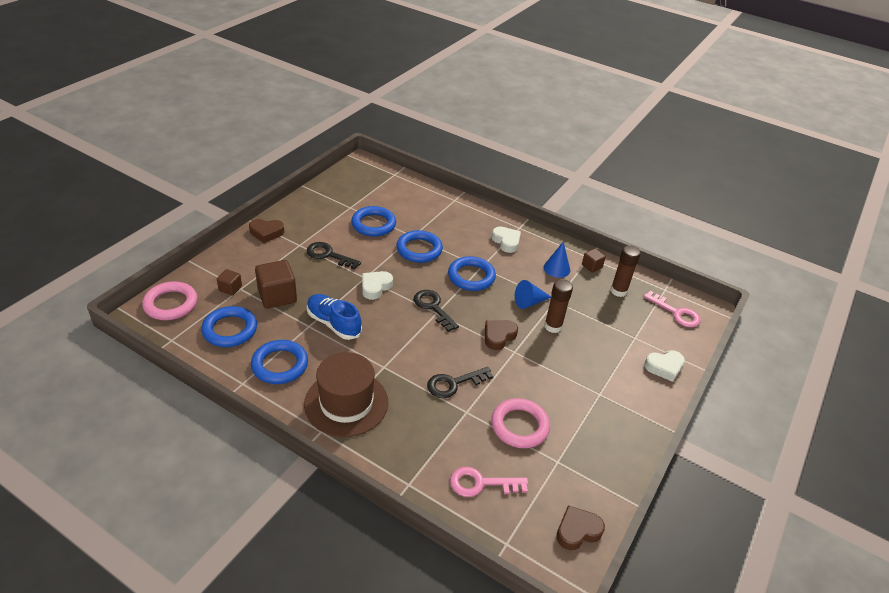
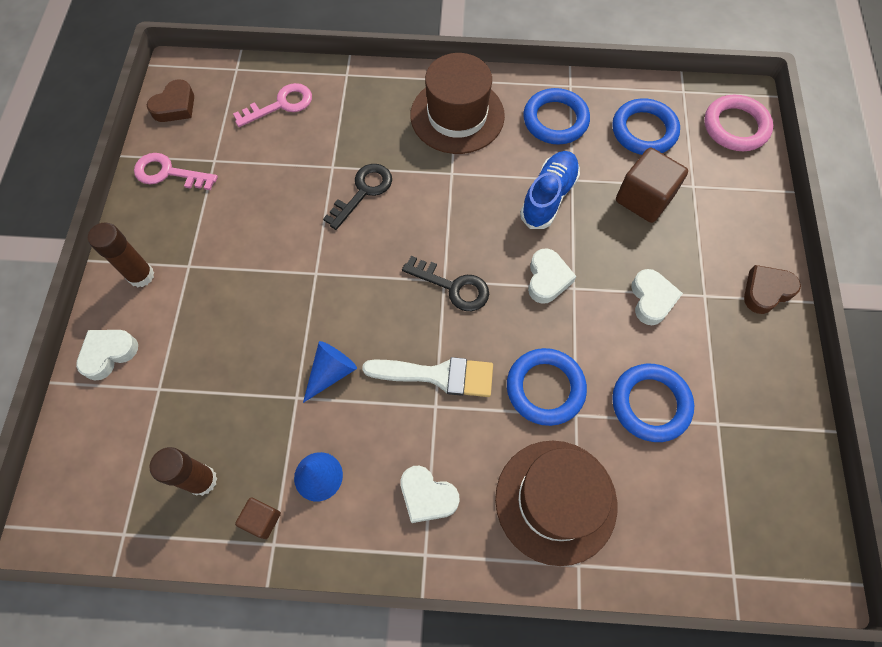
camera: 155 degrees right, 25 degrees up
(230, 288) = (703, 179): brown cube -> none
(328, 255) = (651, 299): black key -> white heart
(333, 323) = (548, 197): blue shoe -> blue shoe turned 75 degrees counterclockwise
(448, 217) = (556, 501): none -> brown hat
(471, 277) = (437, 375): blue ring -> white brush
(498, 336) = (345, 286): brown heart -> none
(519, 426) = (268, 178): pink ring -> none
(553, 326) = (281, 344): brown glue stick -> brown glue stick (141, 275)
(676, 313) = (99, 482): pink key -> pink key (168, 173)

